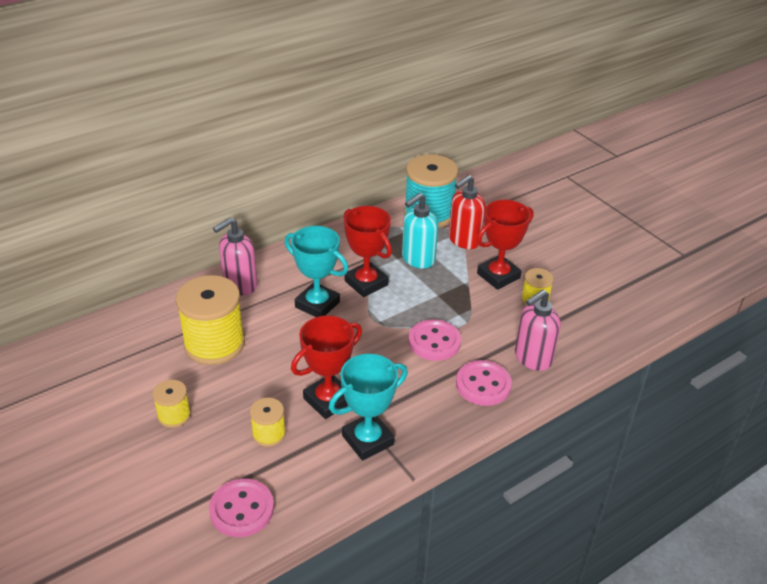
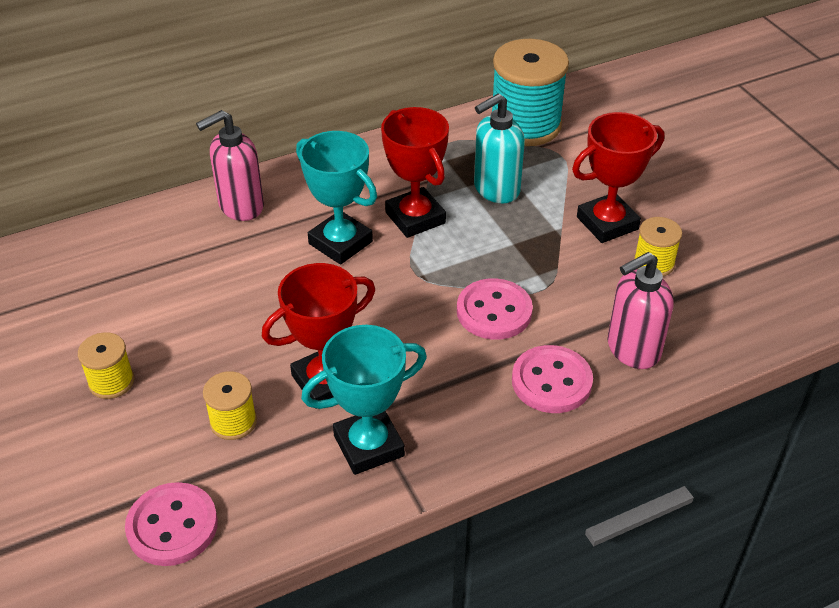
camera: 10 degrees right, 5 degrees up
(214, 344) = (188, 286): yellow spool -> none
(464, 240) = (568, 167): red soap dispenser -> none

